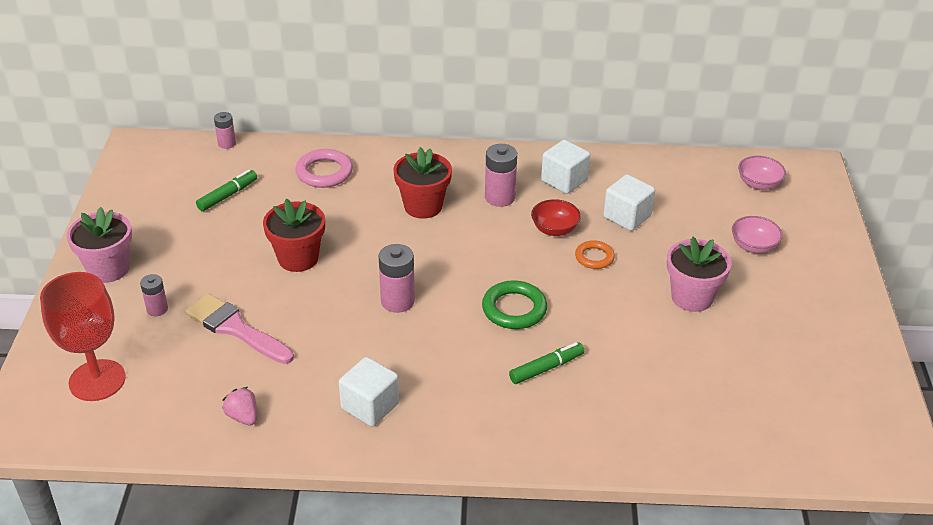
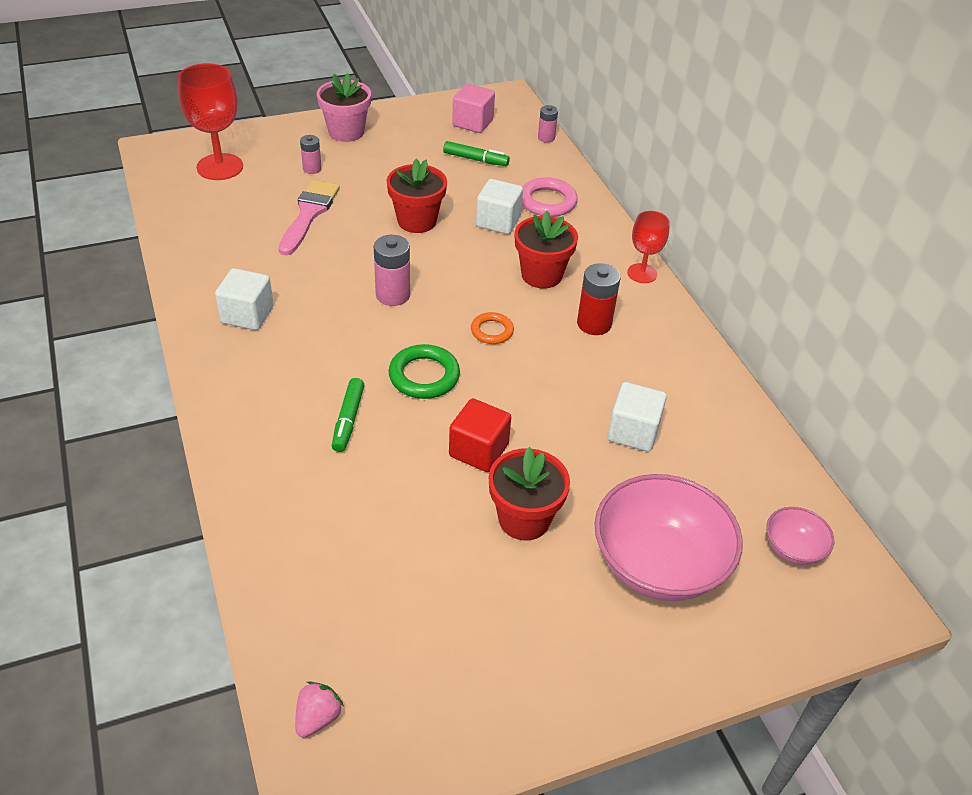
camera: 65 degrees right, 5 degrees up
(164, 180) = (473, 123): none -> pink cube
(243, 417) = (208, 248): pink strawberry -> pink strawberry (318, 717)
(453, 153) = (642, 273): none -> red goblet
(500, 197) = (594, 324): pink battery -> red battery
(546, 368) = (348, 420): green marker -> green marker turned 60 degrees clockwise
(554, 229) = (569, 377): red bowl -> none
(564, 180) = (660, 365): white cube -> white cube (498, 221)
(594, 257) = (543, 419): orange ring -> orange ring (492, 331)
(613, 301) = (478, 450): none -> red cube
(692, 297) = (524, 519): pink flower pot -> red flower pot
(753, 246) = (658, 564): pink bowl -> pink bowl, size x2.11

